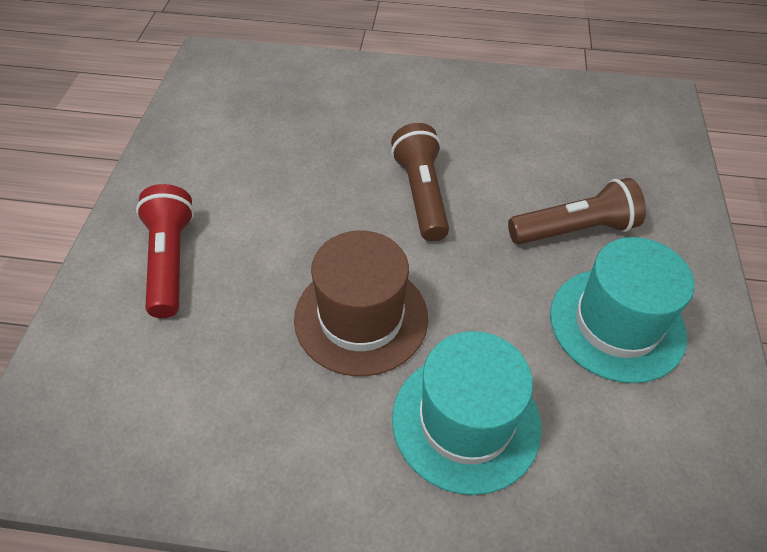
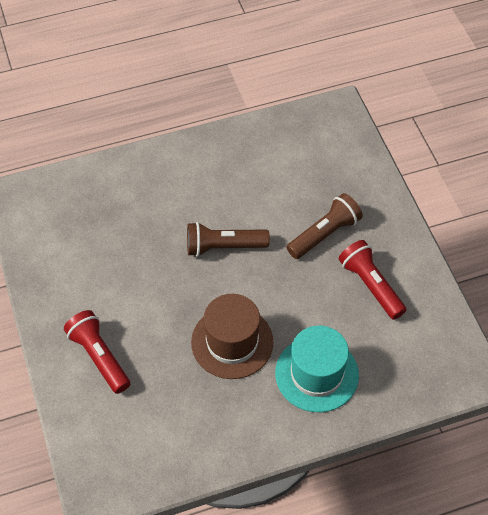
camera: 25 degrees left, 5 degrees up
(421, 194) = (223, 247): brown flashlight -> brown flashlight turned 60 degrees counterclockwise
(617, 324) = (370, 285): turquoise hat -> red flashlight

